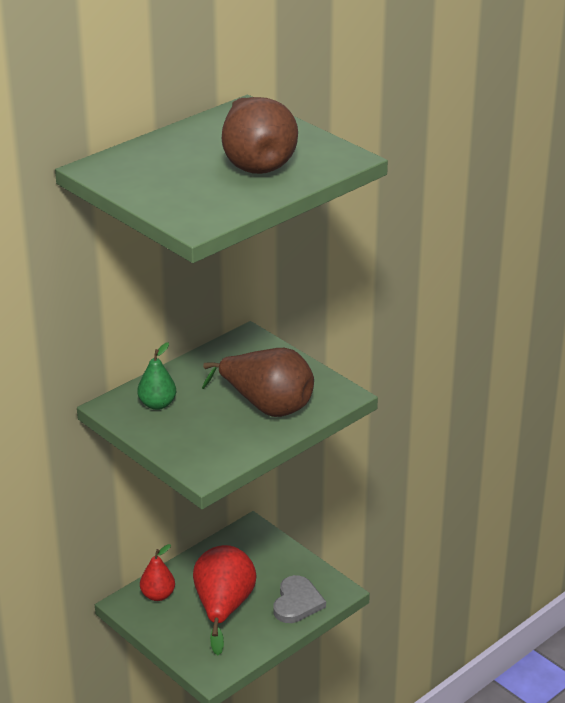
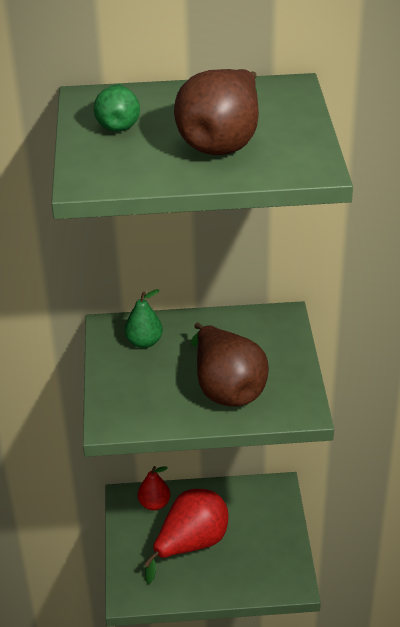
camera: 40 degrees right, 5 degrees up
(155, 178) = (118, 124): none -> green pear
(297, 602) = (252, 575): grey heart -> none

